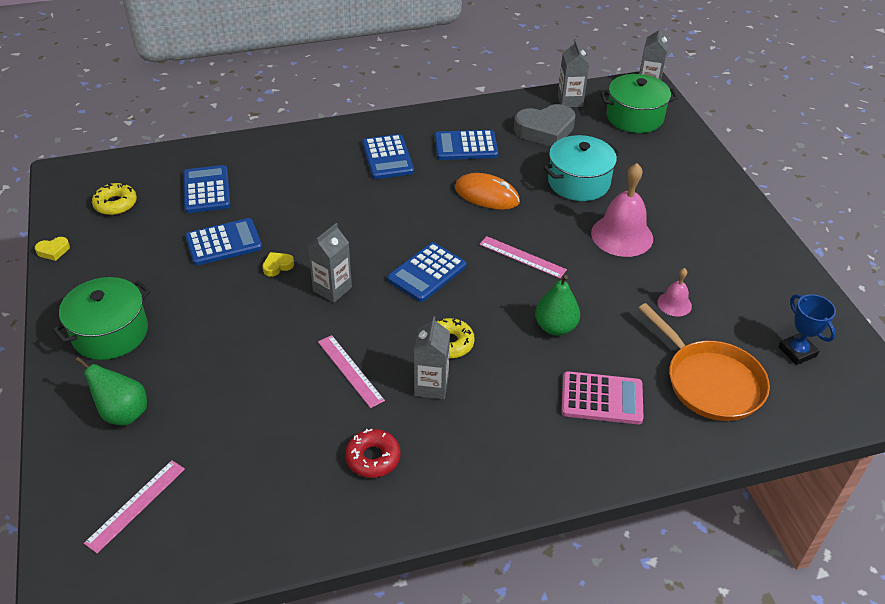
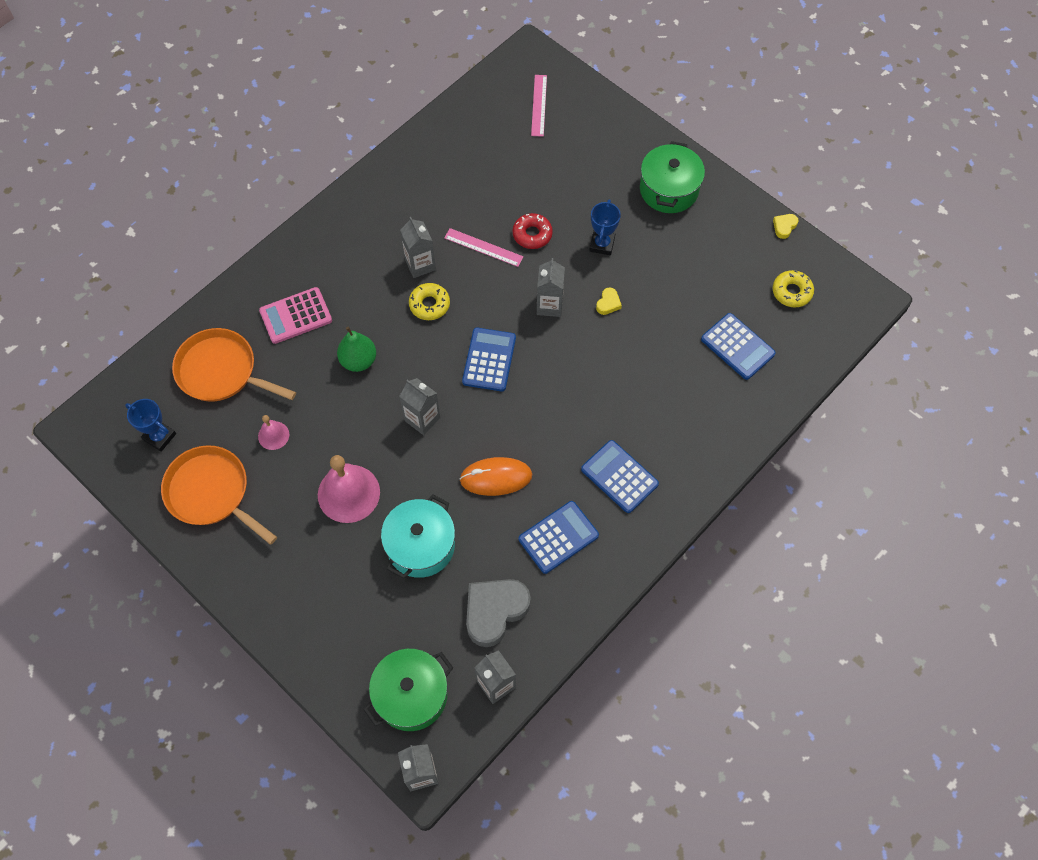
camera: 150 degrees right, 20 degrees up
(123, 413) = (601, 146): green pear -> none
(223, 243) = (669, 302): blue calculator -> none
(230, 316) = (602, 244): none -> blue trophy
(373, 458) = (424, 198): red donut -> red donut (532, 234)
(522, 257) = (422, 419): pink ruler -> grey carton
(754, 286) = (211, 493): none -> orange pan

